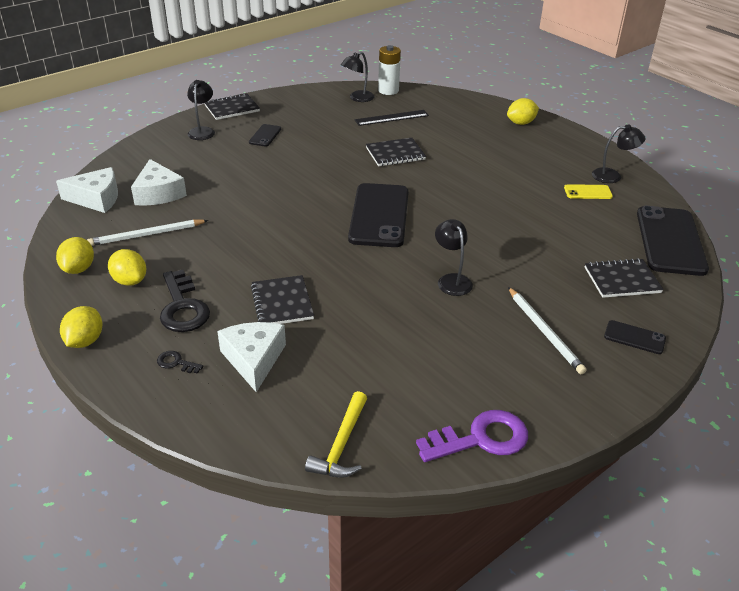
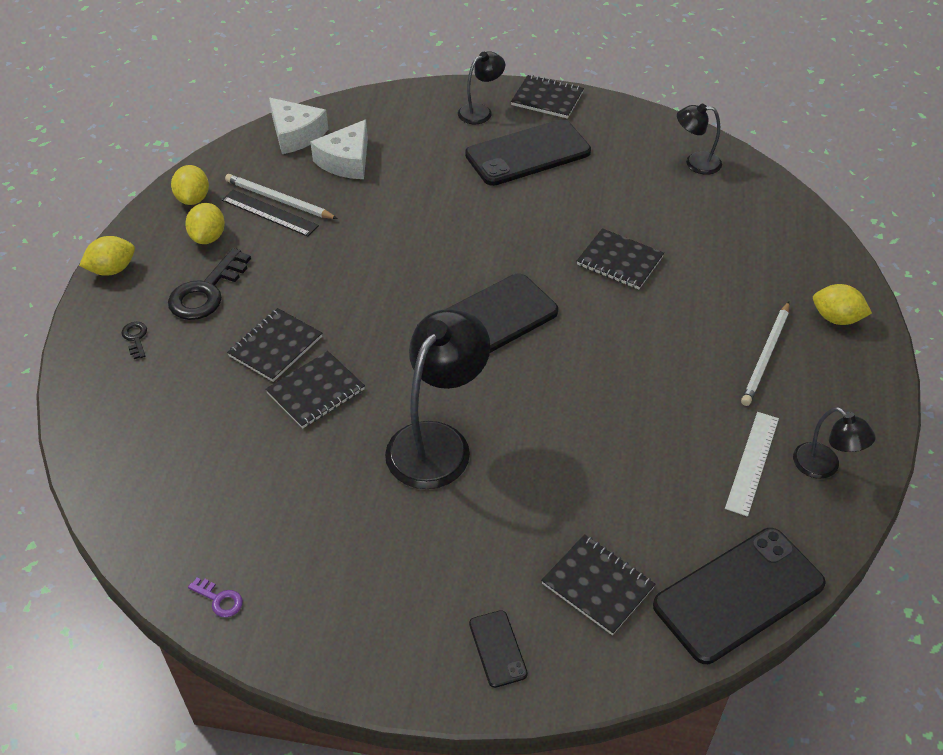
camera: 50 degrees right, 10 degrees up
(79, 269) = (193, 199): yellow lemon -> yellow lemon turned 60 degrees counterclockwise
(254, 359) = (183, 381): white cheese -> none
(265, 135) = (528, 153): black phone -> black phone, size x2.21
(341, 445) = (129, 506): yellow hammer -> none
(347, 306) = (316, 391): none -> black notebook
(388, 90) = (748, 173): white battery -> none
(391, 118) = (691, 212): black ruler -> black ruler (269, 213)
(451, 280) = (437, 442): black lamp -> black lamp, size x1.87
(481, 438) = (219, 599): purple key -> purple key, size x0.47
(544, 332) = (428, 564): white pencil -> white pencil (766, 356)
(588, 192) = (752, 462): yellow phone -> white ruler

